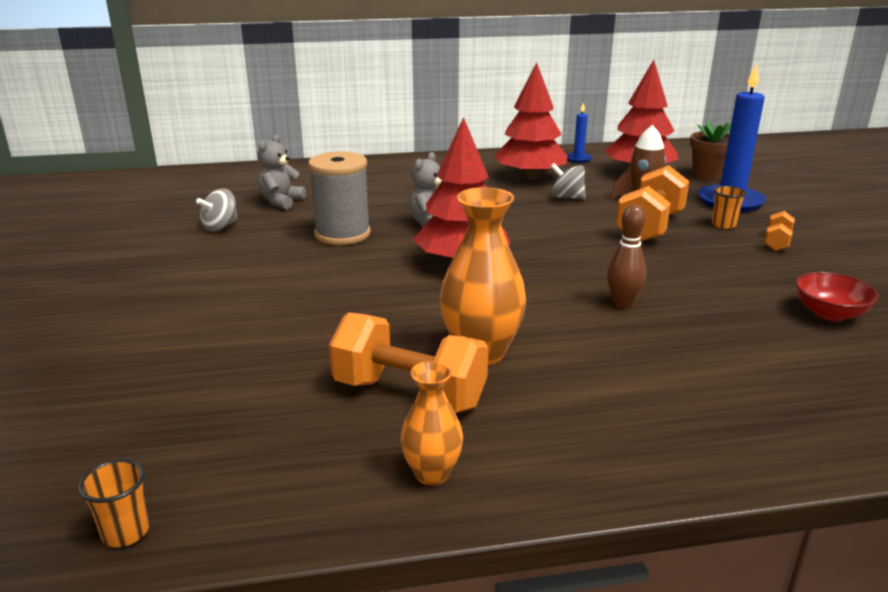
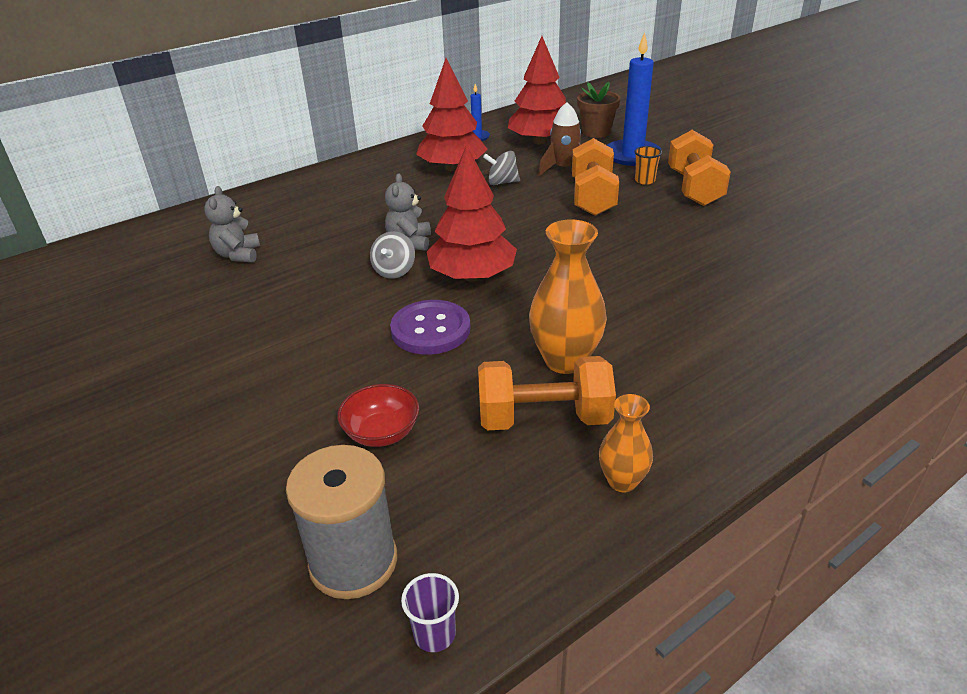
camera: 25 degrees left, 10 degrees up
(125, 532) = (434, 634): orange cup -> purple cup
(220, 227) = (203, 301): grey spinning top -> grey spinning top (394, 271)
(342, 234) = (337, 276): grey spool -> grey spool (353, 561)
(379, 293) = (430, 330): none -> purple button
(622, 303) = (631, 279): brown bowling pin -> none
(777, 242) = (694, 188): orange dumbbell -> orange dumbbell, size x2.07
(829, 314) = (774, 245): red bowl -> red bowl (381, 433)

